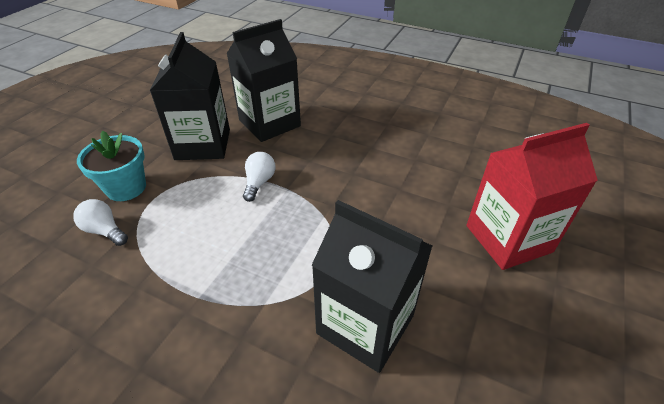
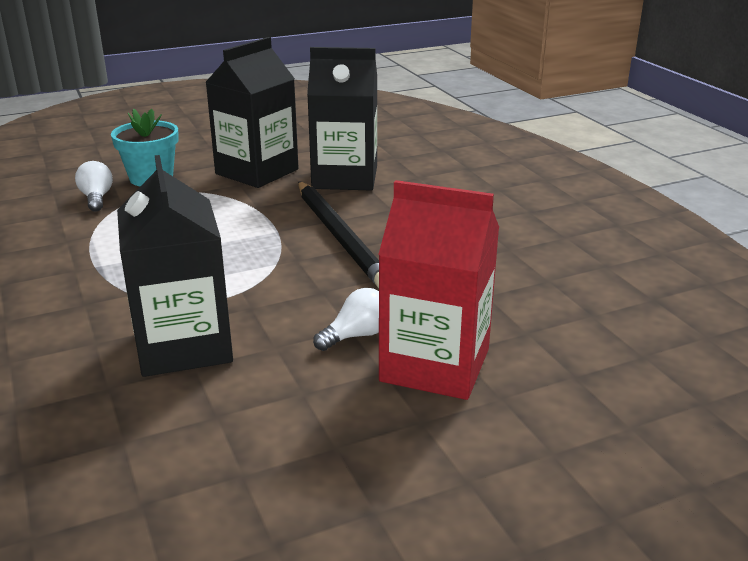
camera: 40 degrees right, 15 degrees down
(259, 182) = (259, 216): white light bulb -> white light bulb (357, 335)
(332, 172) = (340, 237): none -> black pencil

